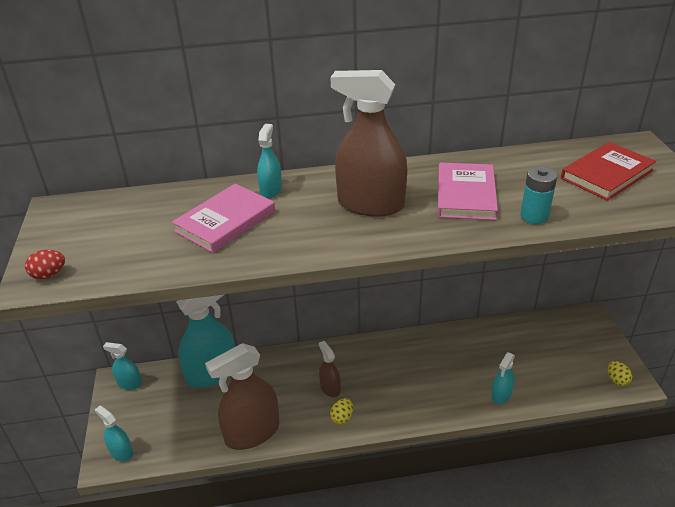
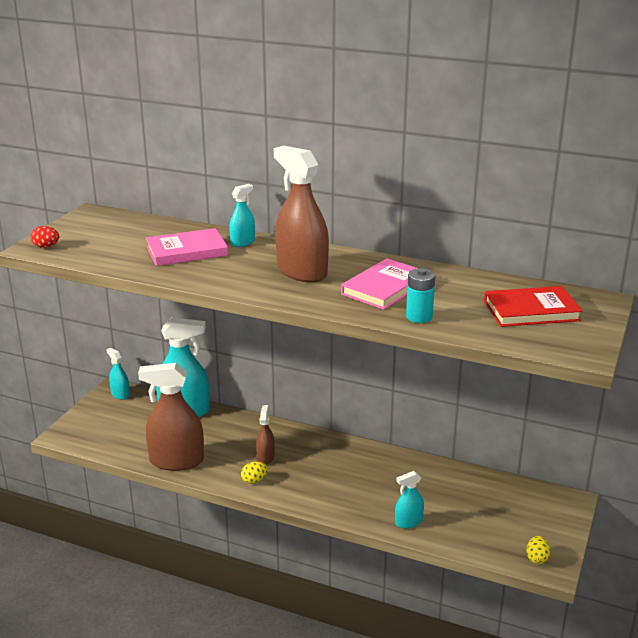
camera: 30 degrees right, 10 degrees down
(121, 452) = (76, 434): turquoise spray bottle -> none

